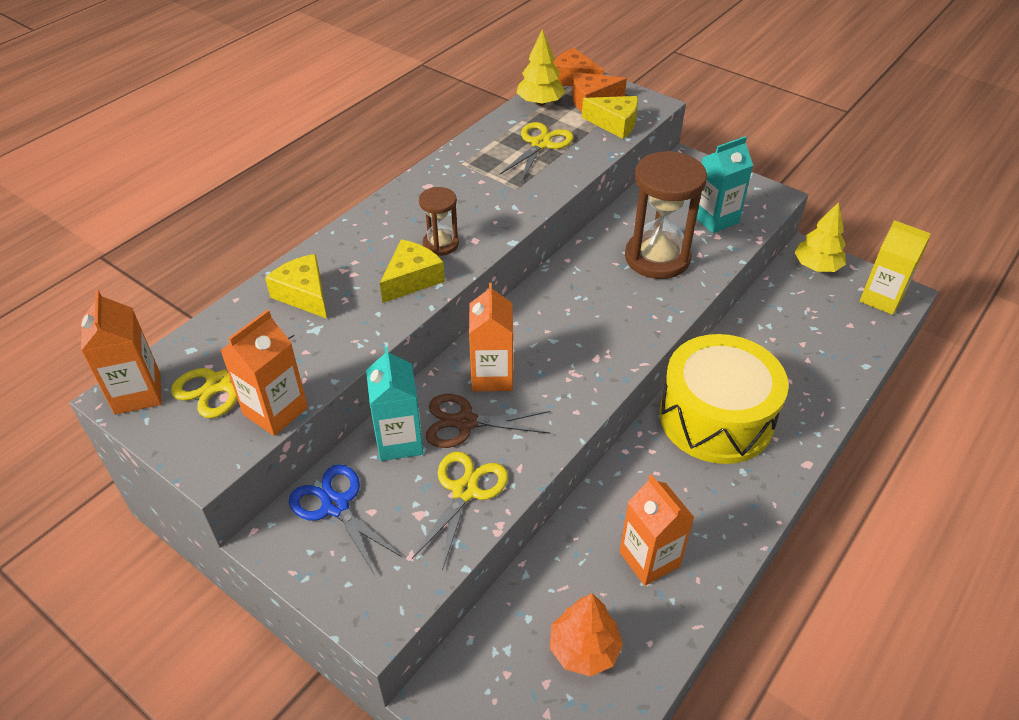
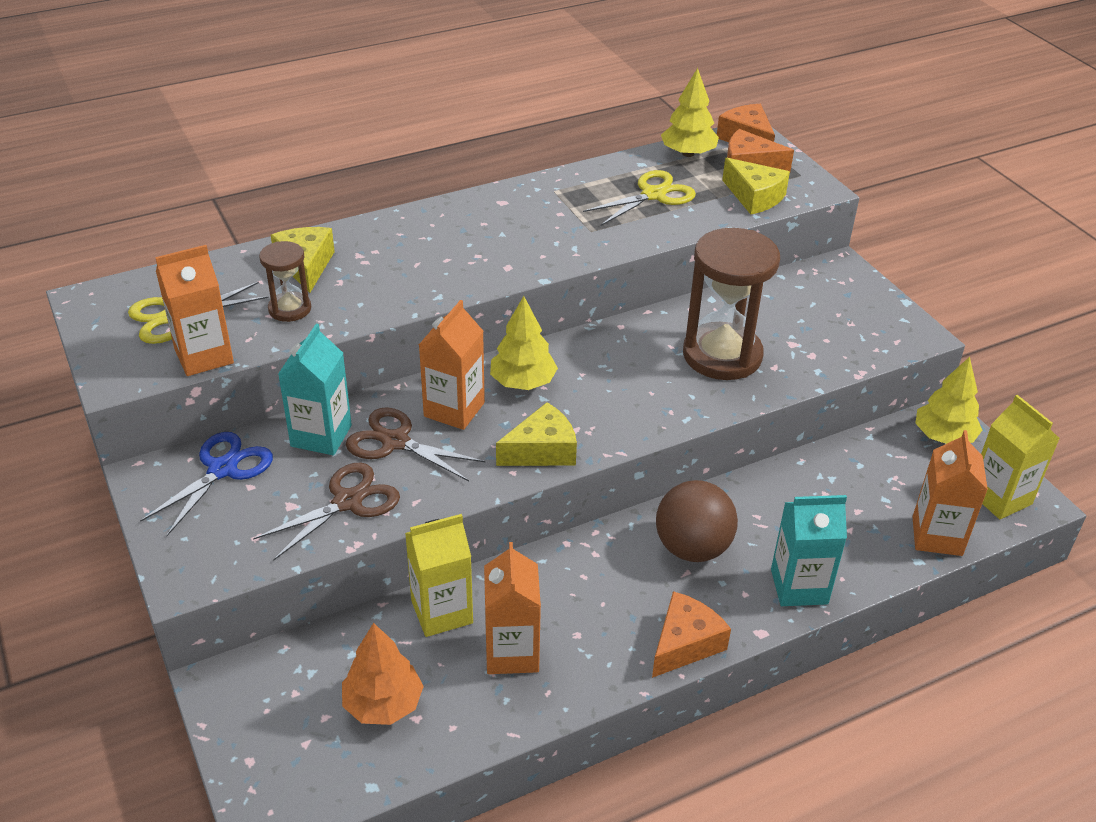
camera: 25 degrees right, 5 degrees down
(137, 393) = (103, 302): orange carton -> orange carton (937, 536)
(335, 506) = (222, 469): blue scissors -> blue scissors turned 45 degrees clockwise
(412, 279) = (416, 284): yellow cheese -> yellow cheese (542, 450)
(440, 244) = (470, 260): brown hourglass -> brown hourglass (290, 309)
(465, 491) = (347, 502): yellow scissors -> brown scissors
(528, 333) = (523, 382): none -> yellow tree
(573, 549) = (442, 612): none -> yellow carton
(715, 219) = (824, 336): turquoise carton -> turquoise carton (799, 586)
(716, 417) = (692, 548): yellow drum -> brown ball
(764, 496) = (685, 644): none -> orange cheese

